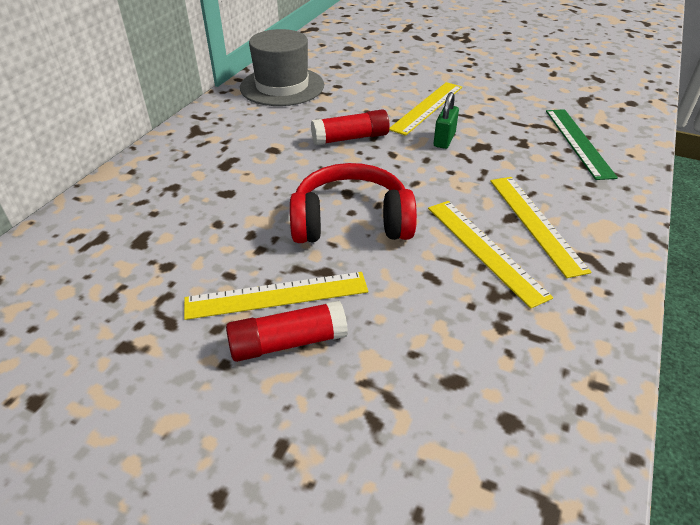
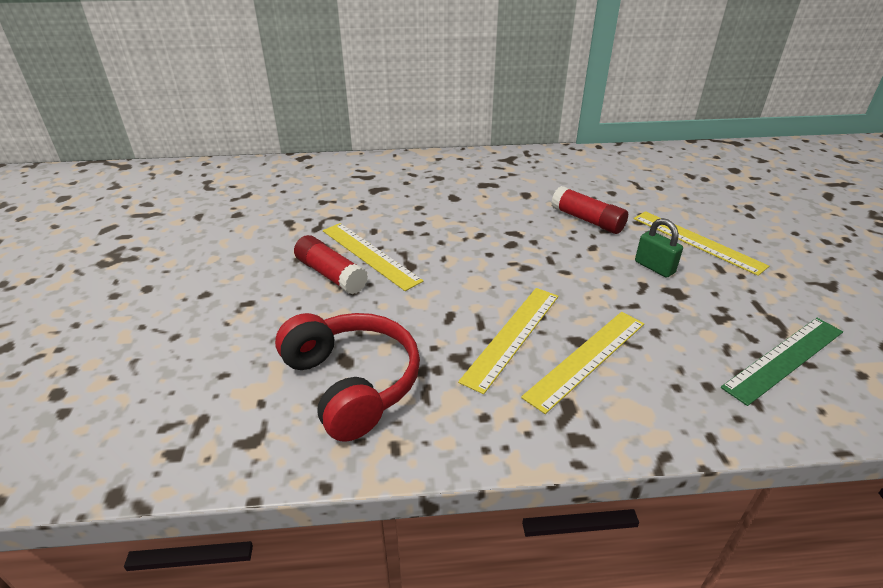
camera: 60 degrees right, 5 degrees down
(282, 86) = (617, 165): grey hat -> none
(351, 222) = (477, 257): red headphones -> red headphones (352, 383)
(427, 107) = (697, 241): yellow ruler -> yellow ruler turned 45 degrees clockwise
(444, 140) = (654, 267): green padlock -> green padlock turned 60 degrees clockwise

